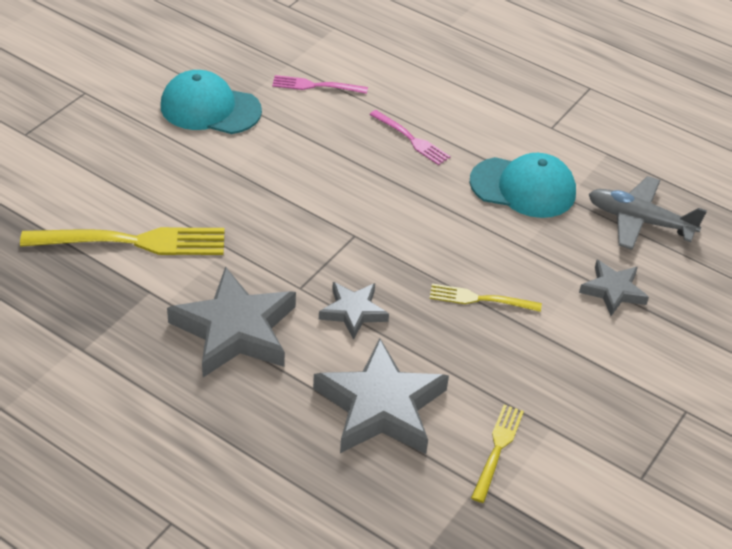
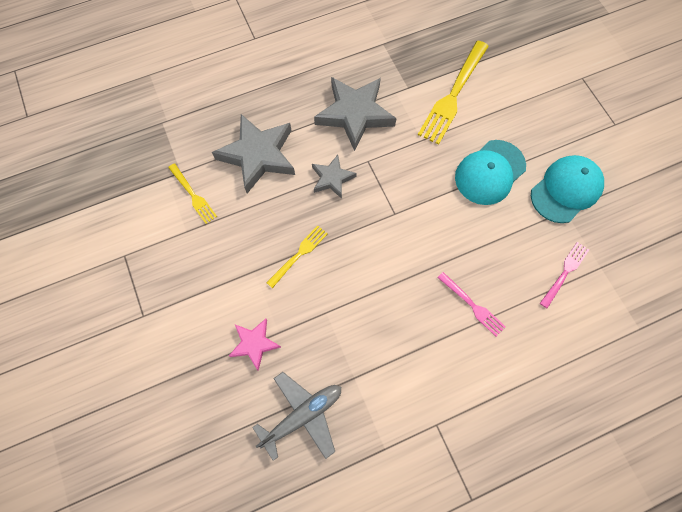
camera: 125 degrees right, 25 degrees up
(411, 139) = (472, 305): pink fork -> pink fork turned 120 degrees counterclockwise
(523, 188) = (381, 352): turquoise cap -> turquoise cap (489, 172)
(613, 291) = (254, 343): grey star -> pink star

